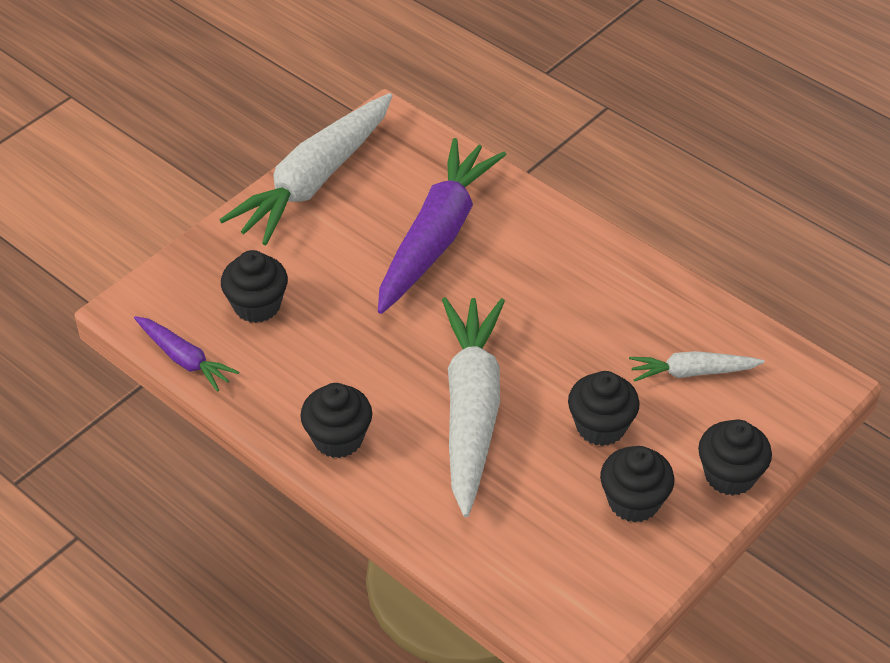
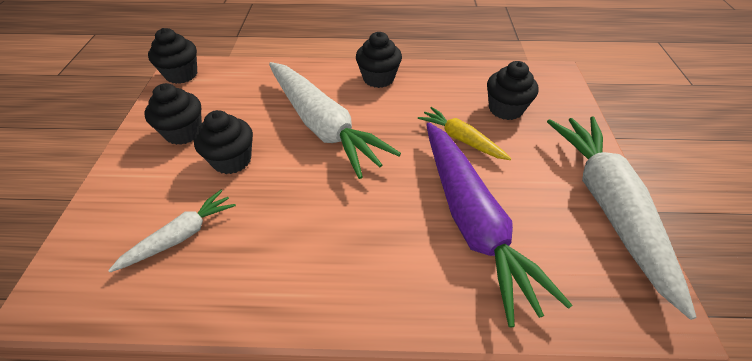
camera: 140 degrees right, 0 degrees up
(184, 359) = (496, 69): purple carrot -> none
(349, 304) = (461, 139): none -> yellow carrot
(729, 475) = (119, 179): black cupcake -> black cupcake (181, 74)

